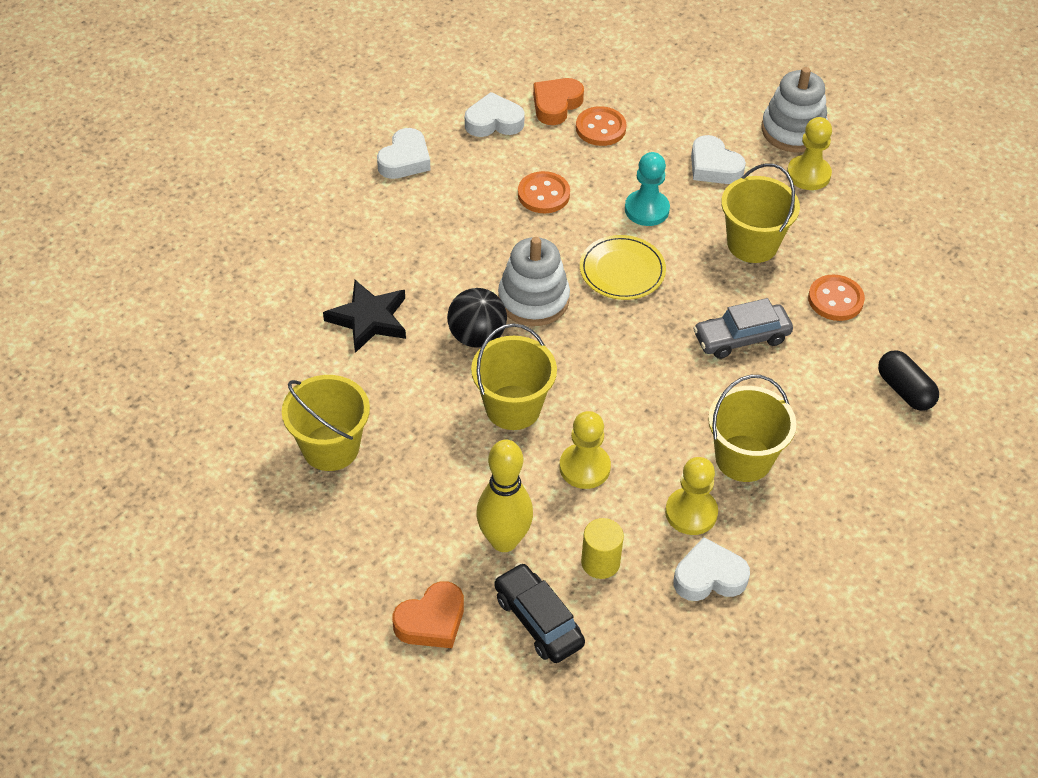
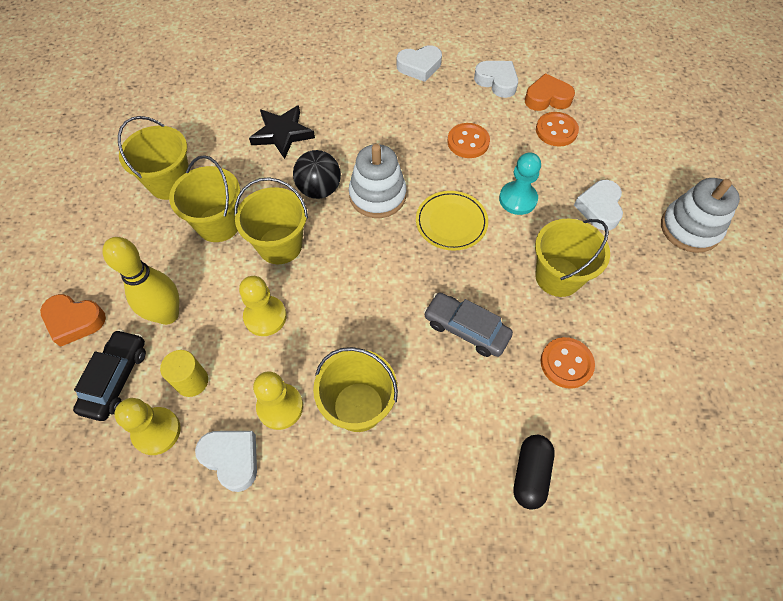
camera: 50 degrees right, 10 degrees up
(433, 439) = (218, 224): none -> yellow bucket
(808, 174) = (662, 265): yellow pawn -> yellow pawn (156, 431)

